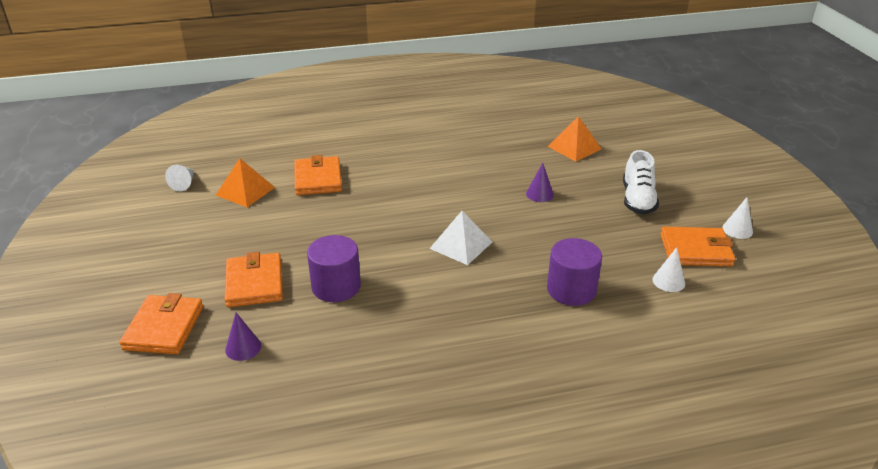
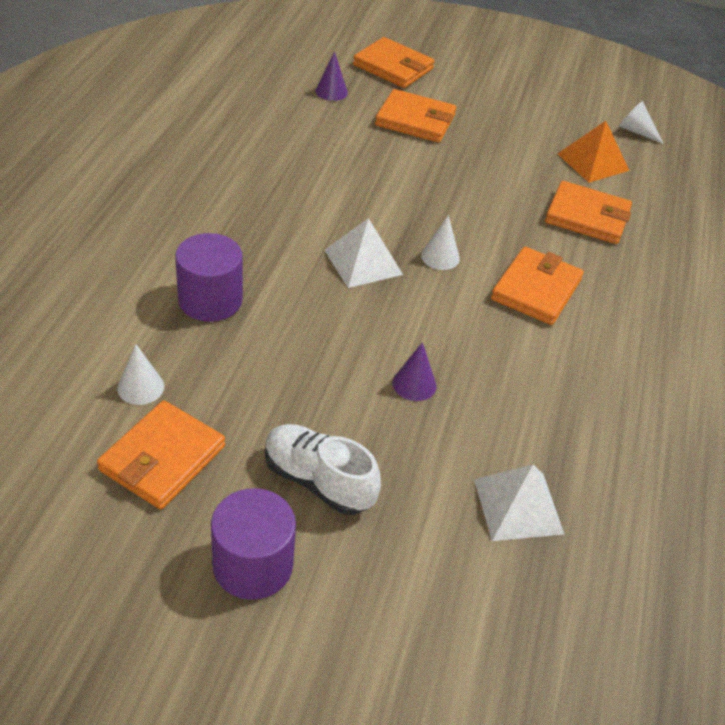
camera: 115 degrees right, 10 degrees up
(336, 286) = (368, 158): purple cylinder -> purple cylinder (253, 565)
(414, 179) = (536, 289): none -> orange wallet
(574, 147) = (518, 506): orange pyramid -> white pyramid
(737, 230) = (153, 545): white cone -> white cone (440, 257)

